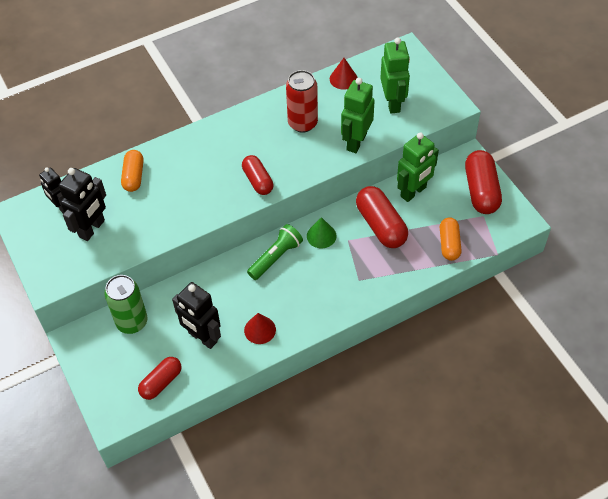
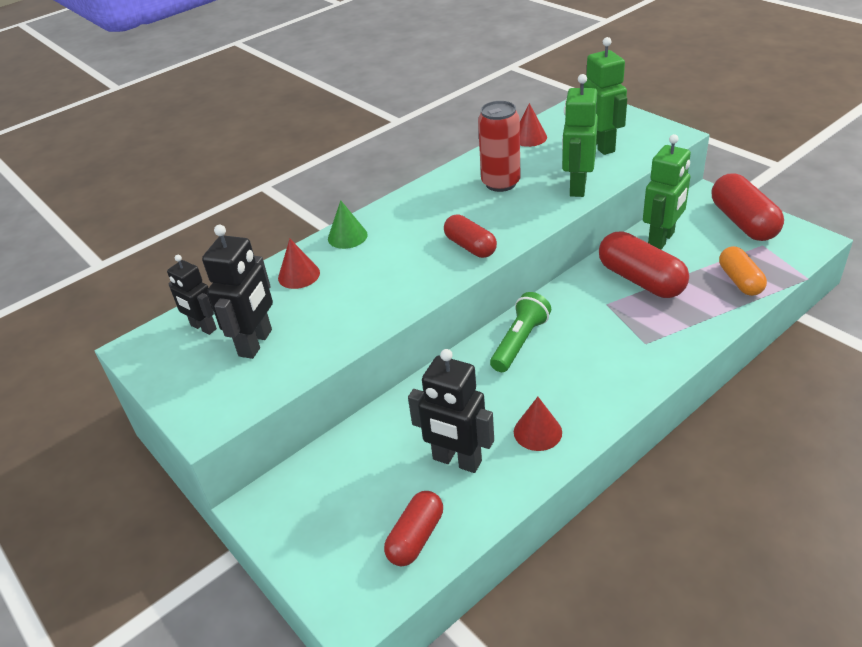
camera: 10 degrees left, 15 degrees down
(132, 322) = (342, 464): green can -> none
(134, 176) = (299, 275): orange capsule -> red cone
(321, 236) = (569, 306): green cone -> green cone (347, 236)

